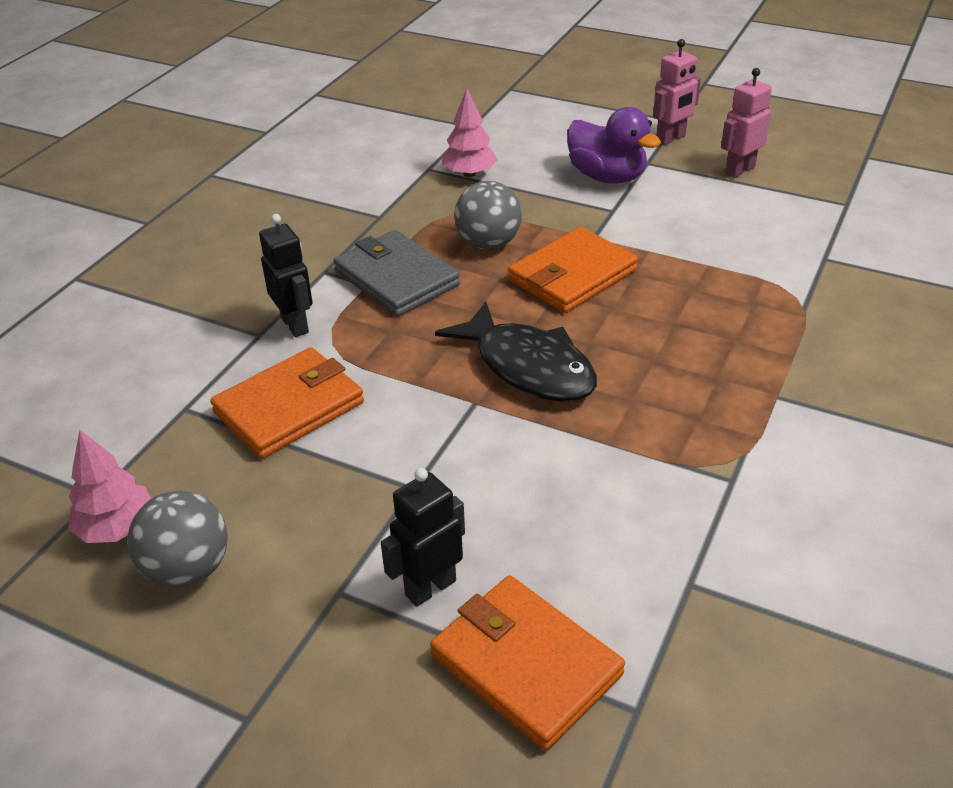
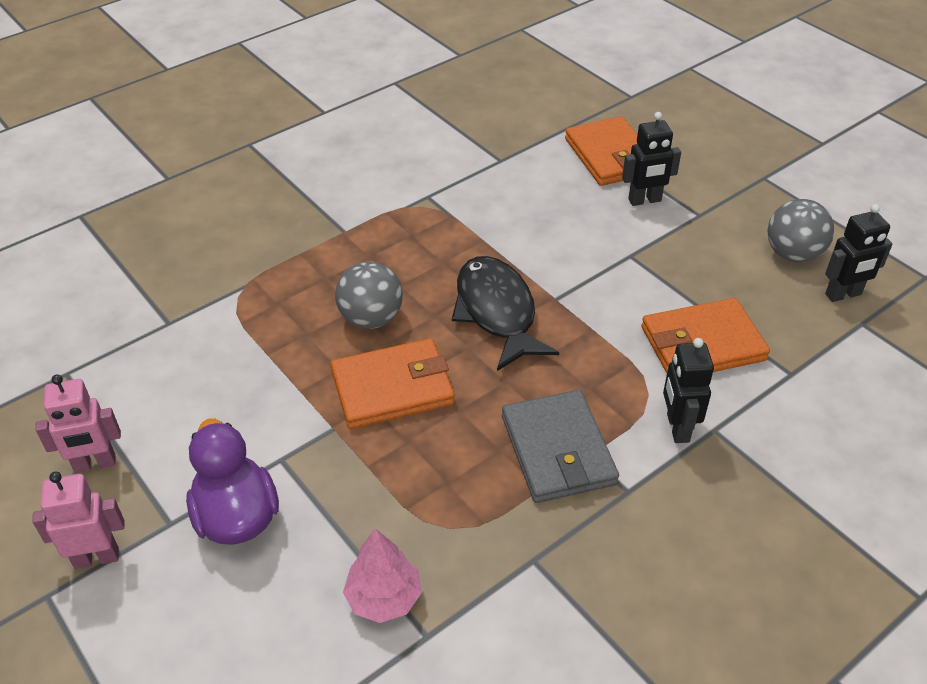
camera: 155 degrees left, 5 degrees up
(117, 528) = (843, 294): pink tree -> black robot
(488, 243) = (440, 462): grey ball -> grey ball (371, 318)

